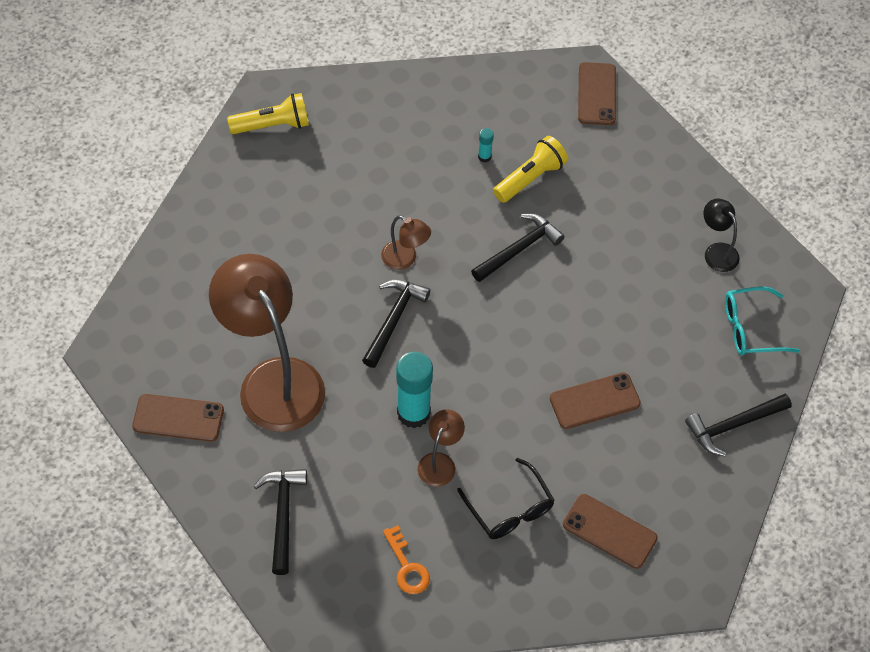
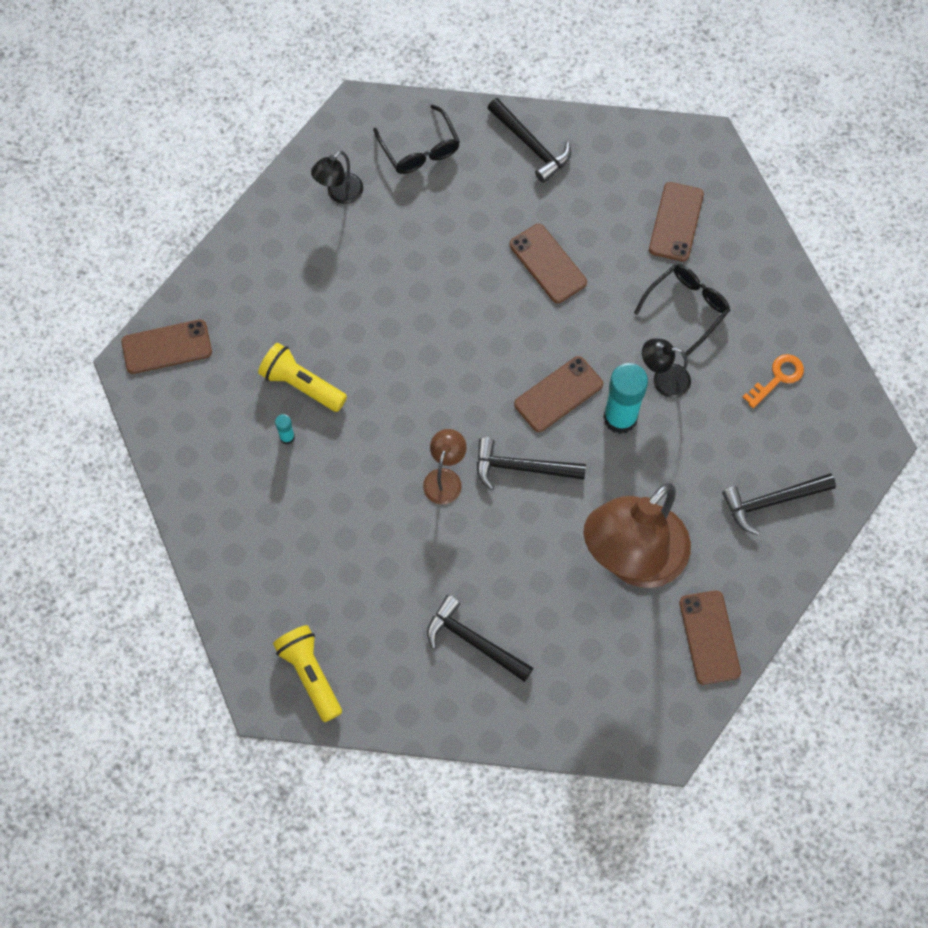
camera: 105 degrees left, 10 degrees up
(440, 462) = (663, 380): brown lamp -> black lamp
(455, 369) = (558, 394): none -> brown phone
(519, 249) = (396, 373): black hammer -> black hammer (473, 641)
(751, 328) = (420, 149): turquoise glasses -> black glasses

